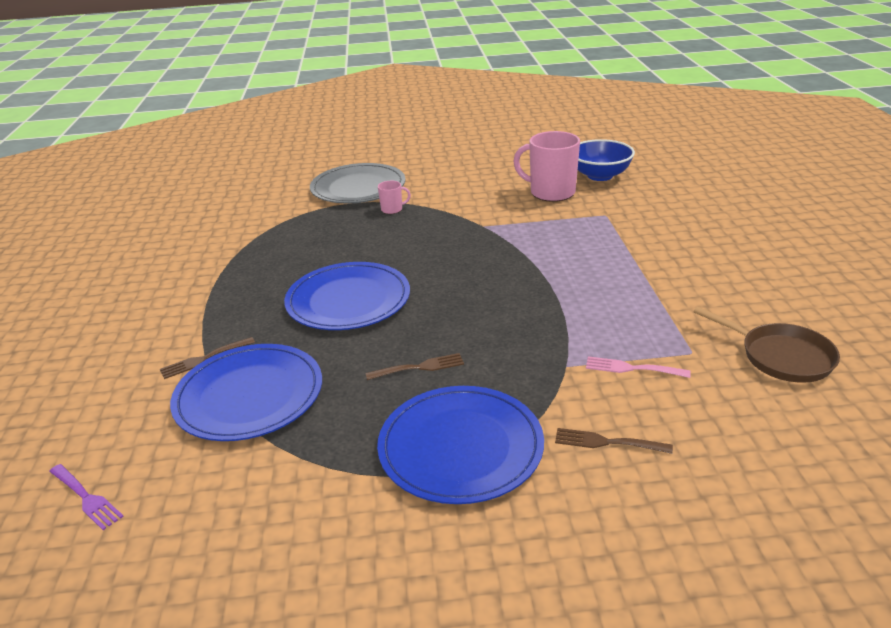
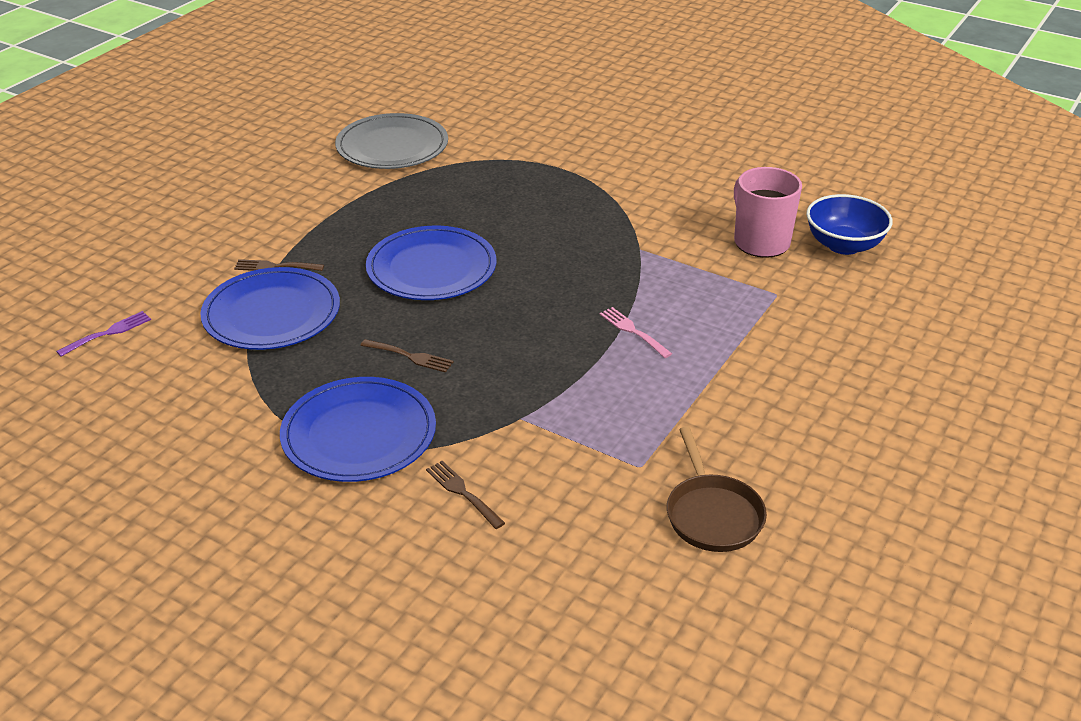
camera: 35 degrees right, 5 degrees up
(86, 498) = (108, 333): purple fork -> purple fork turned 120 degrees counterclockwise
(358, 187) = (583, 151): grey plate -> grey plate (392, 146)
(392, 209) = (582, 191): pink mug -> none
(632, 368) = (569, 450): pink fork -> pink fork (633, 331)

